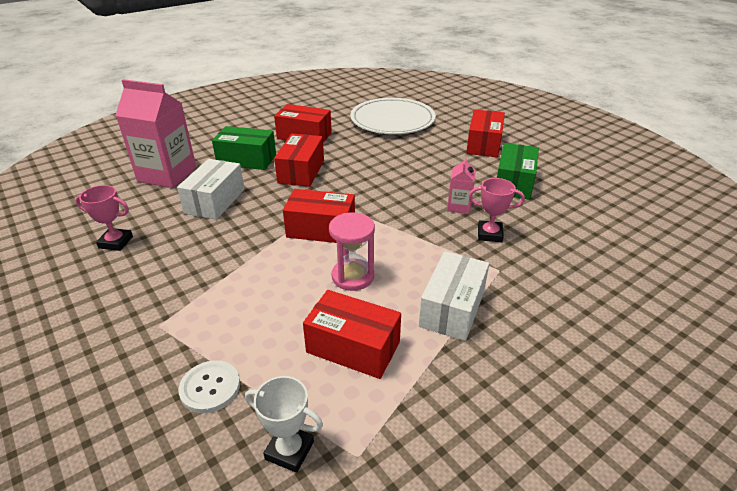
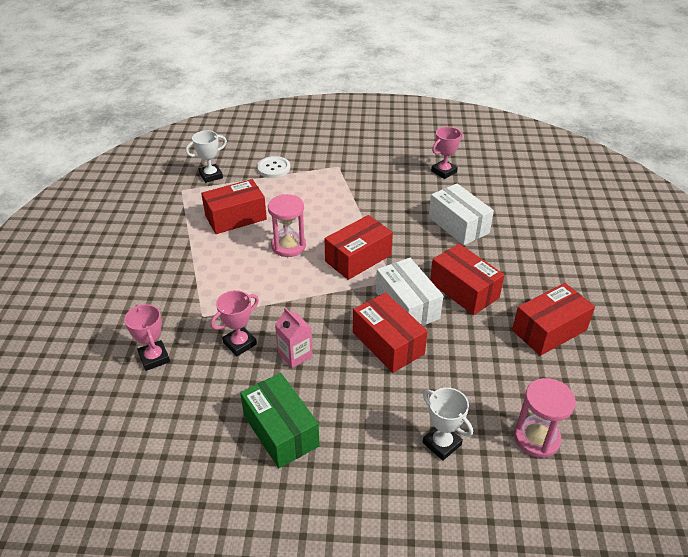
camera: 130 degrees right, 5 degrees up
(167, 175) = (531, 216): pink carton -> none
(247, 159) = (522, 267): green box -> none
(392, 120) = (536, 438): white plate -> pink hourglass
(436, 138) = (442, 443): none -> white trophy
(452, 308) = (207, 269): white box -> white box (407, 305)
(483, 144) = (383, 481): red box -> red box (388, 343)
(568, 265) = (154, 358): none -> pink trophy

